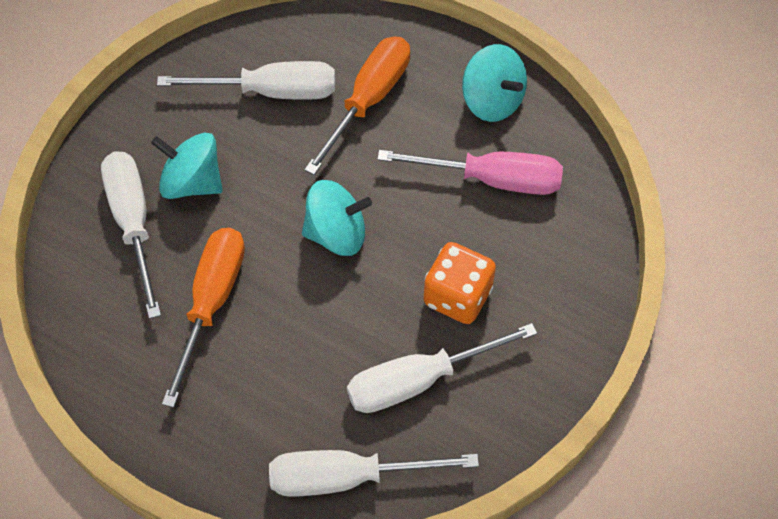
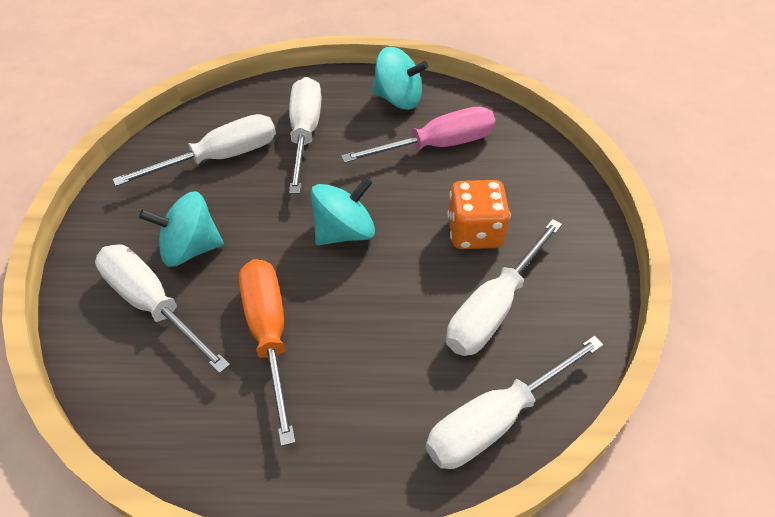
camera: 30 degrees left, 10 degrees down
(368, 100) = (304, 133): orange screwdriver -> white screwdriver

